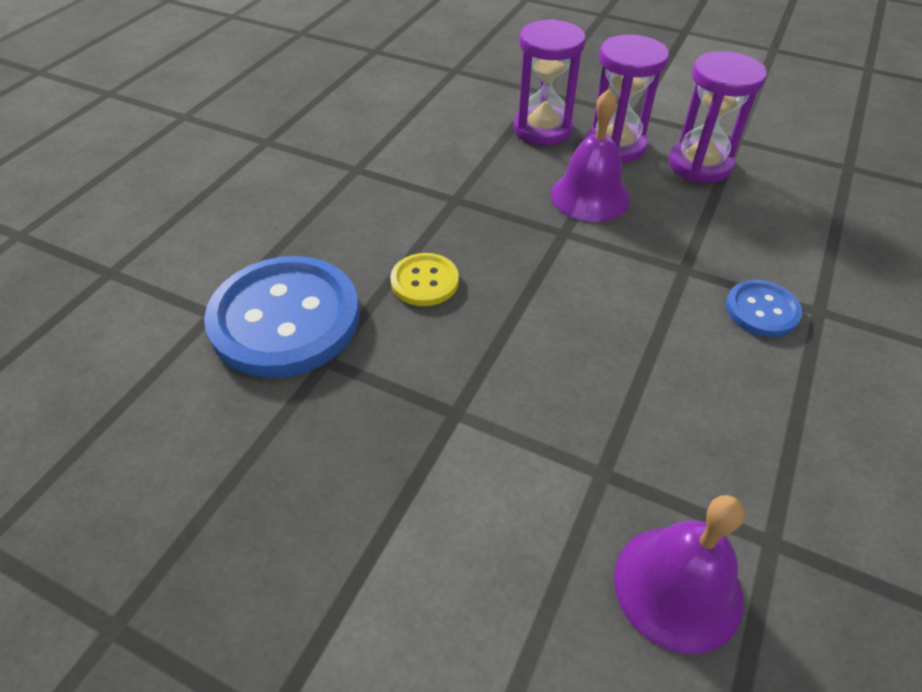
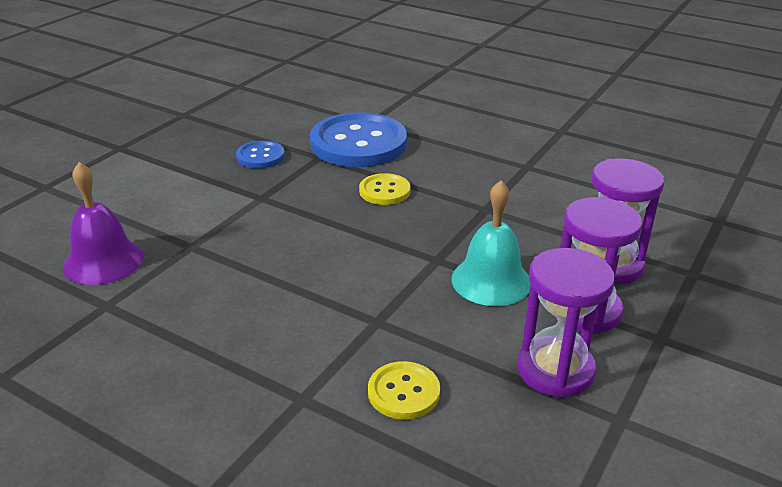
camera: 95 degrees right, 15 degrees down
(590, 196) = (491, 280): purple bell -> turquoise bell
(762, 310) = (312, 357): blue button -> blue button (260, 156)
(773, 245) = (403, 392): none -> yellow button

